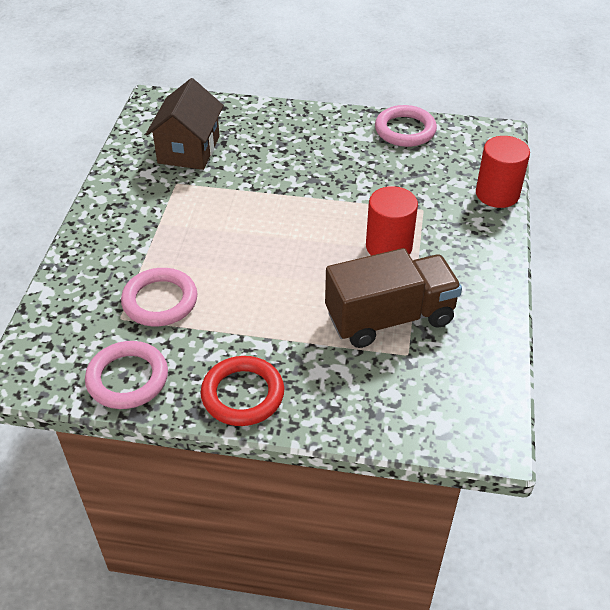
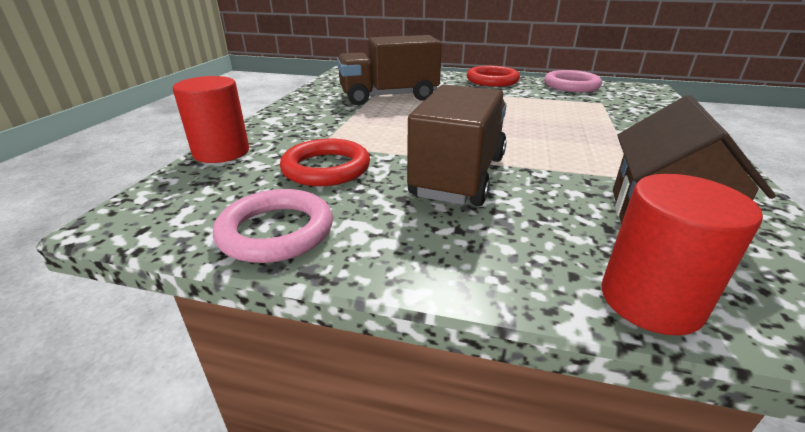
camera: 175 degrees left, 15 degrees down
(160, 301) = (576, 107): pink ring -> none
(305, 177) = (459, 176): none -> brown truck
(389, 247) = (373, 124): red cylinder -> red cylinder (650, 301)
(403, 180) = (326, 168): none -> red ring

